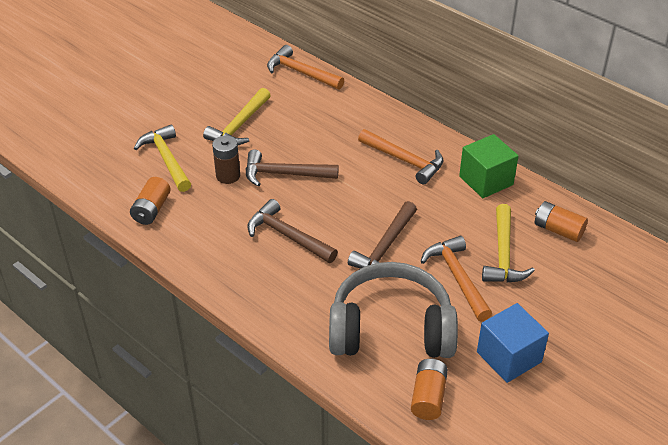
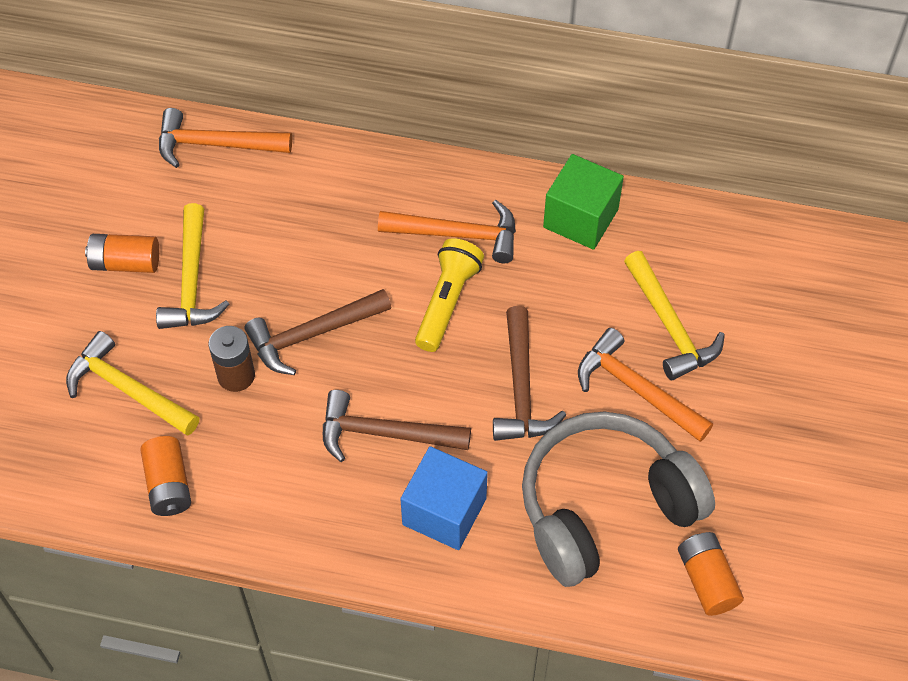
camera: 30 degrees left, 15 degrees up
(373, 189) = (447, 302): none -> yellow flashlight
(509, 357) = (763, 474): blue cube -> blue cube (444, 511)
(558, 230) = (712, 255): orange battery -> orange battery (125, 263)

